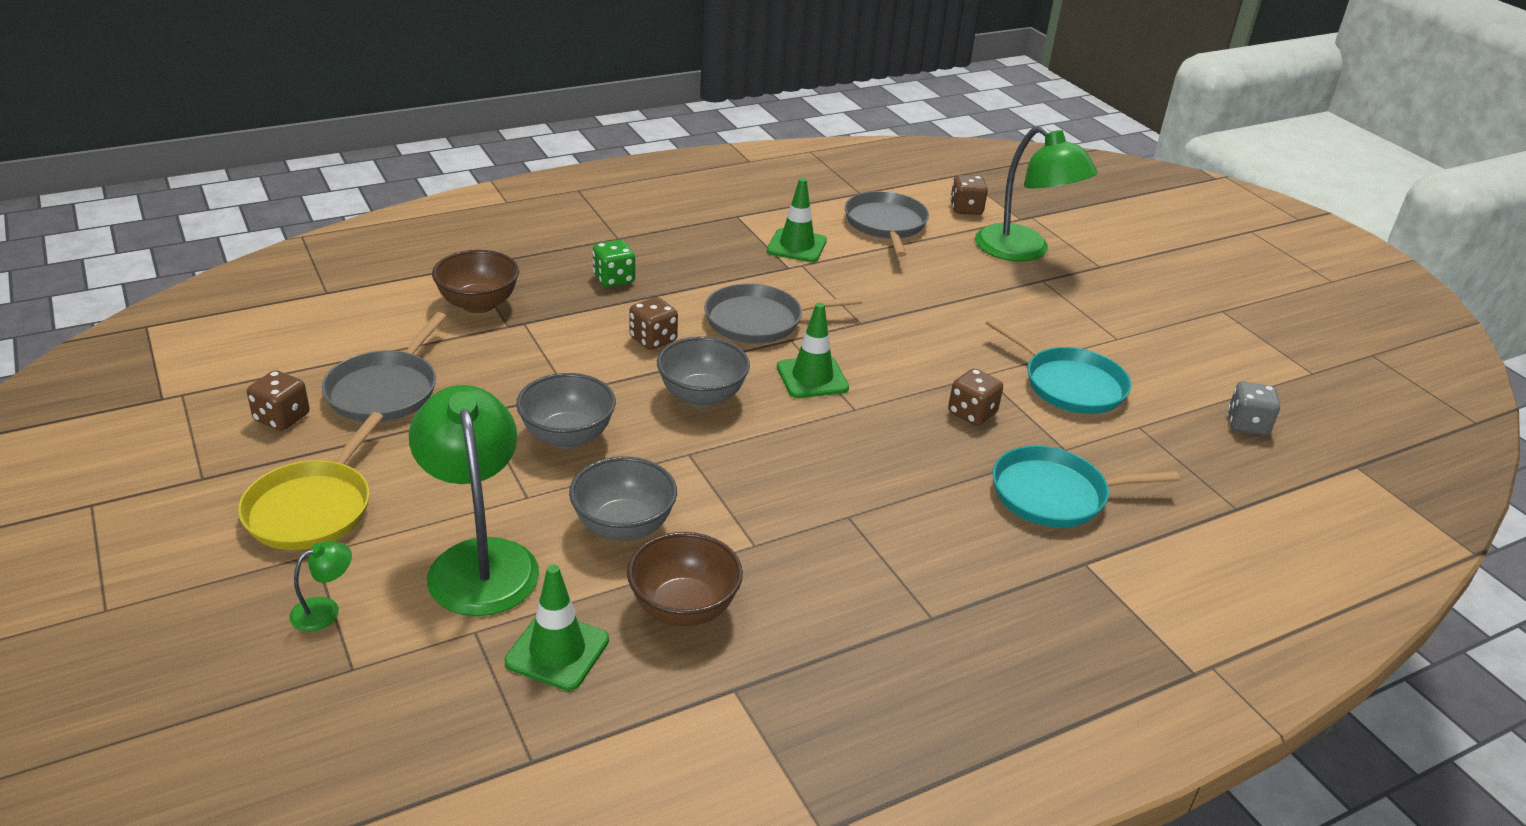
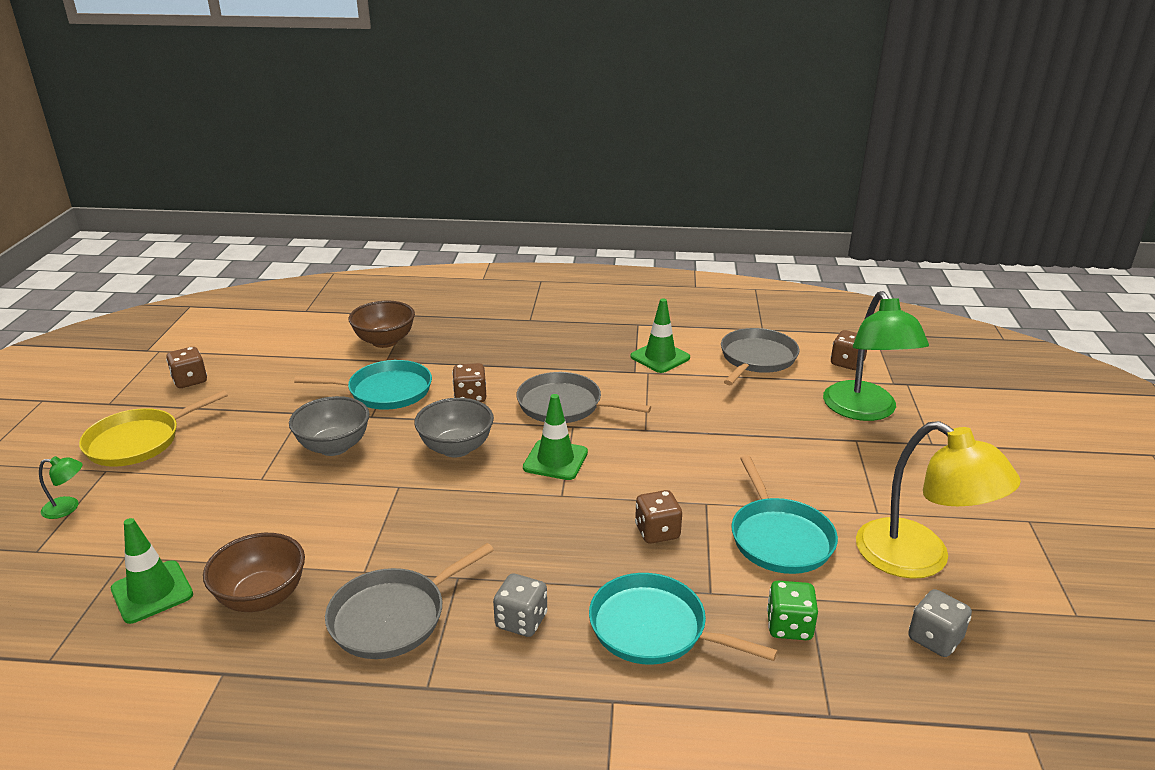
camera: 35 degrees right, 5 degrees down
(385, 390) = (264, 381): grey pan -> grey pan (393, 617)
(479, 560) = (183, 510): green lamp -> none
(551, 360) = (385, 391): none -> turquoise pan
(614, 279) = (493, 347): green dice -> green dice (789, 626)
(623, 526) = (294, 522): grey bowl -> none
(946, 531) = (521, 621): none -> grey dice
(1181, 367) = (919, 559): none -> yellow lamp

